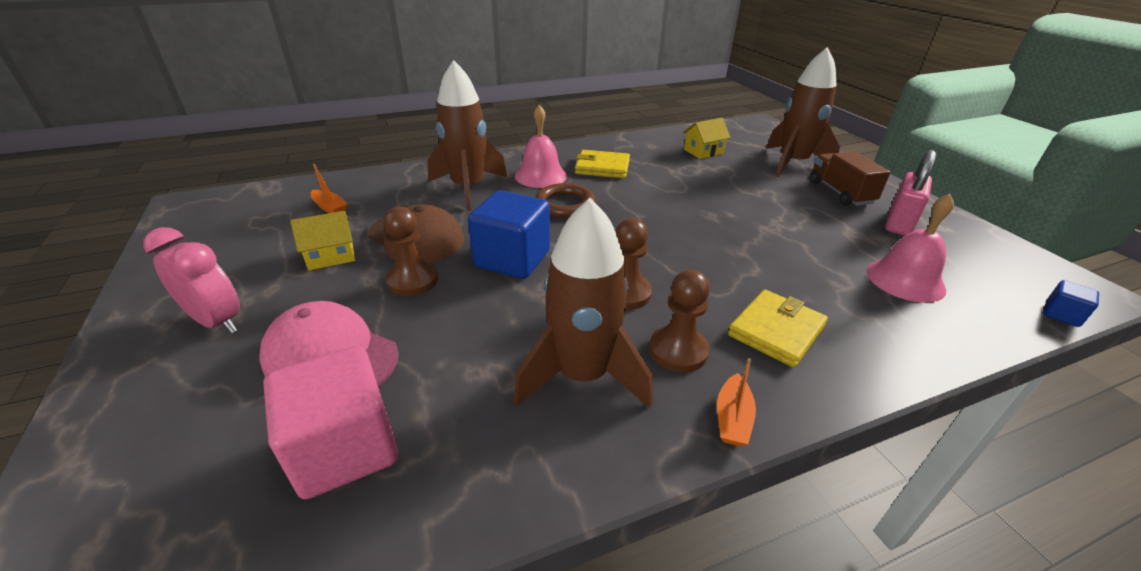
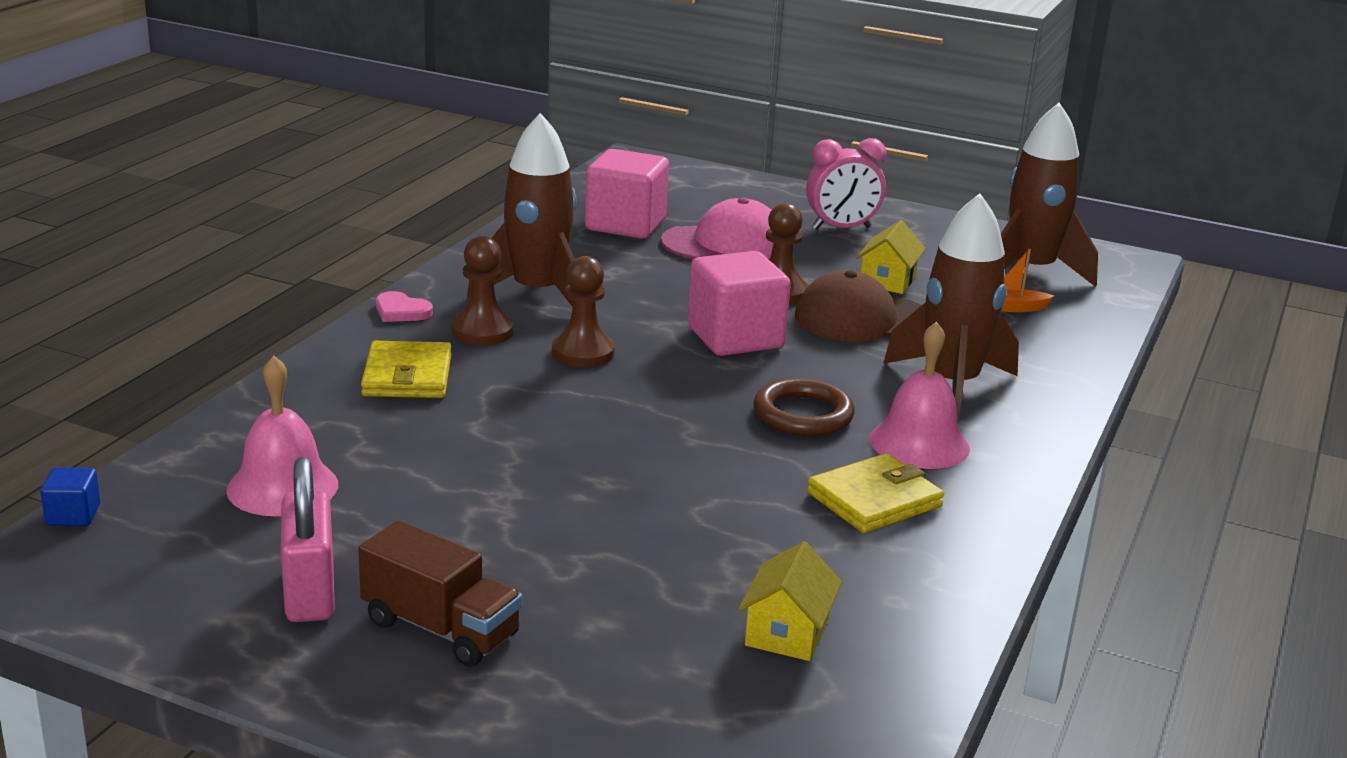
camera: 135 degrees right, 10 degrees down
(512, 259) = (735, 338): blue cube -> pink cube
(732, 418) = (401, 311): orange boat -> pink heart
(792, 163) = (585, 684): brown rocket -> brown rocket (1030, 271)

